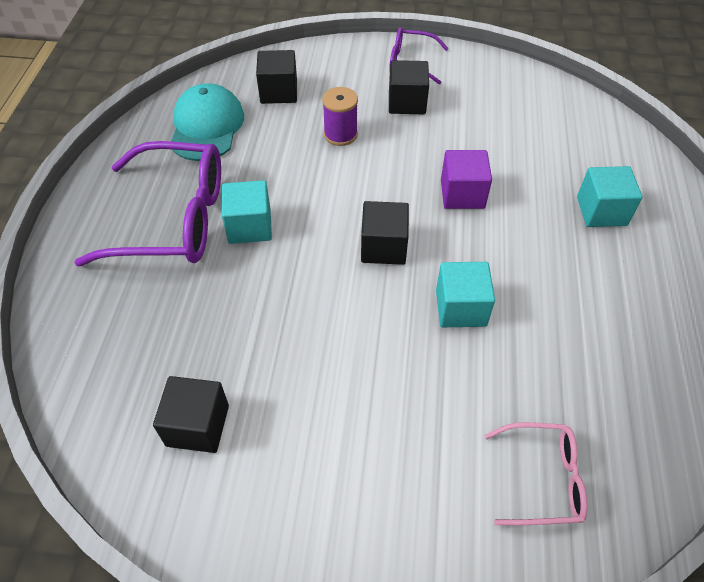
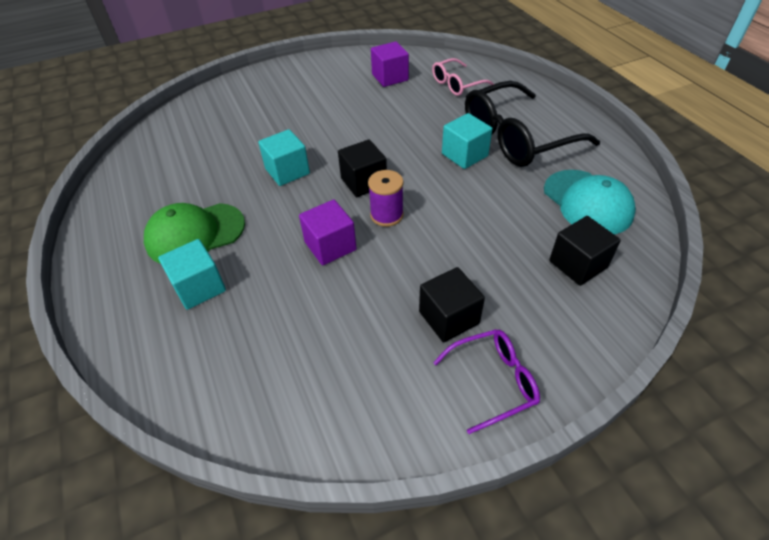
camera: 150 degrees right, 5 degrees down
(172, 219) = (517, 137): purple glasses -> black glasses
(197, 425) = (390, 77): black cube -> purple cube
(340, 134) = (476, 249): purple spool -> purple spool (386, 215)
(542, 479) = (207, 123): pink glasses -> pink glasses (457, 84)
(596, 271) = (195, 234): none -> green cap

